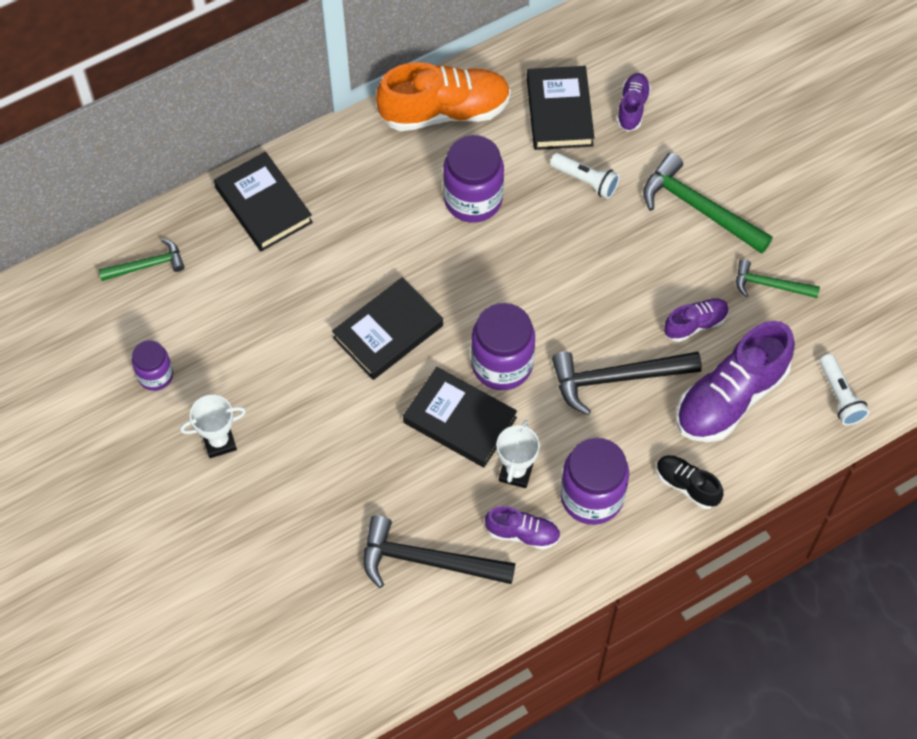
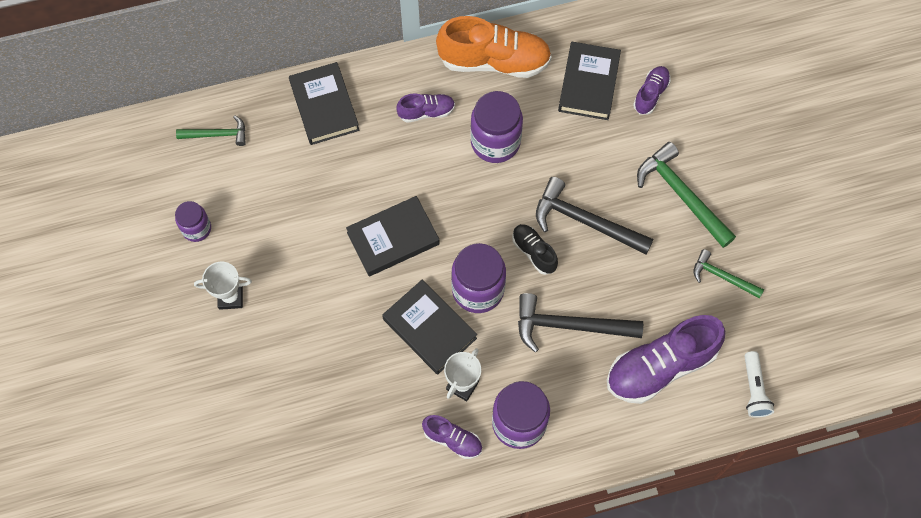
camera: 15 degrees right, 5 degrees up
(427, 561) = (368, 442): black hammer -> black hammer (585, 221)
(586, 181) = (593, 148): white flashlight -> none
(687, 485) = (601, 434): black shoe -> black shoe (534, 252)
(695, 324) = (649, 295): purple shoe -> purple shoe (426, 112)

